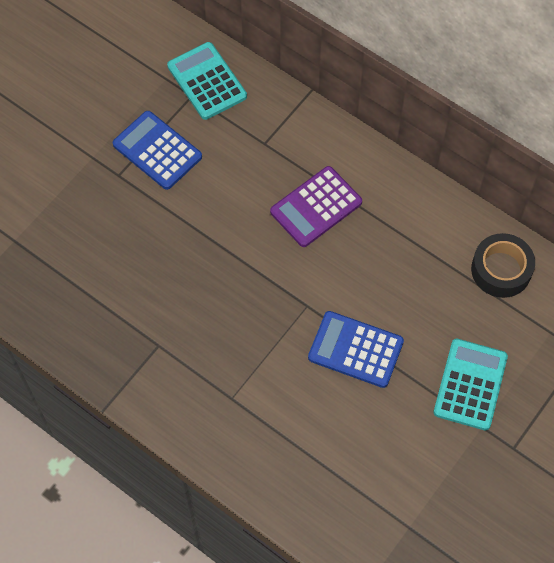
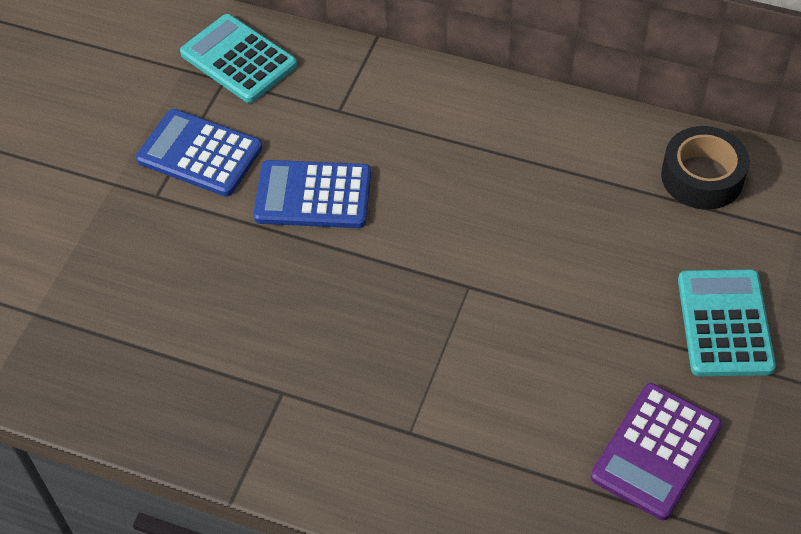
camera: 15 degrees left, 10 degrees down
(316, 207) = (434, 166): purple calculator -> purple calculator (656, 451)
(355, 350) = (555, 323): blue calculator -> blue calculator (313, 195)

